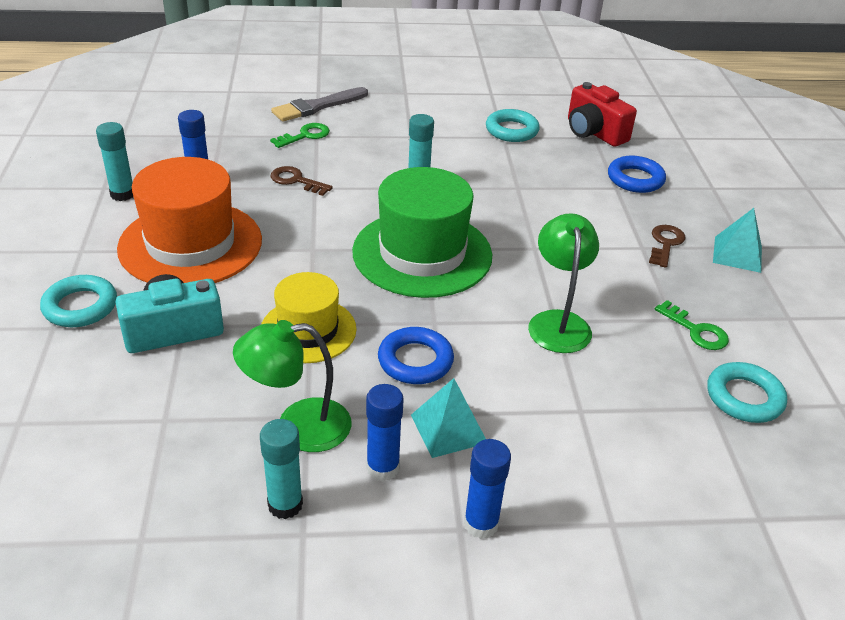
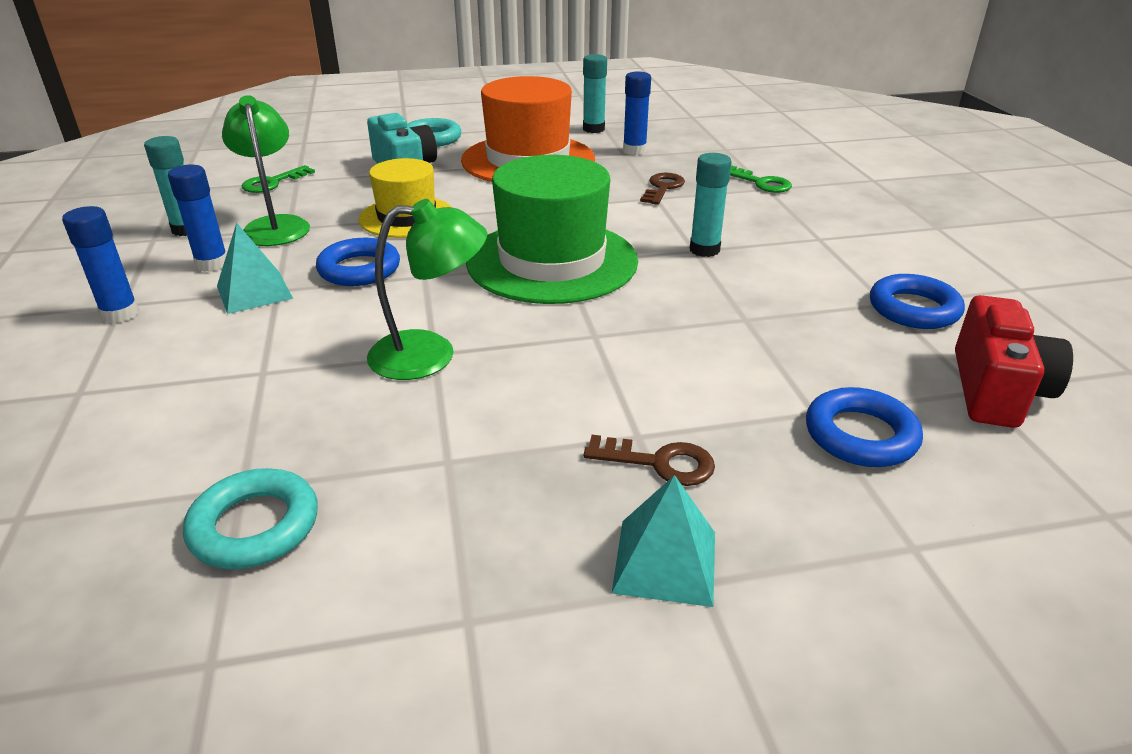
camera: 85 degrees right, 5 degrees down
(317, 106) = (835, 182): grey brush -> none
(511, 130) = (913, 309): turquoise ring -> blue ring
(594, 132) = (996, 390): red camera -> red camera turned 150 degrees clockwise
(696, 330) = (420, 483): green key -> green key (273, 183)

